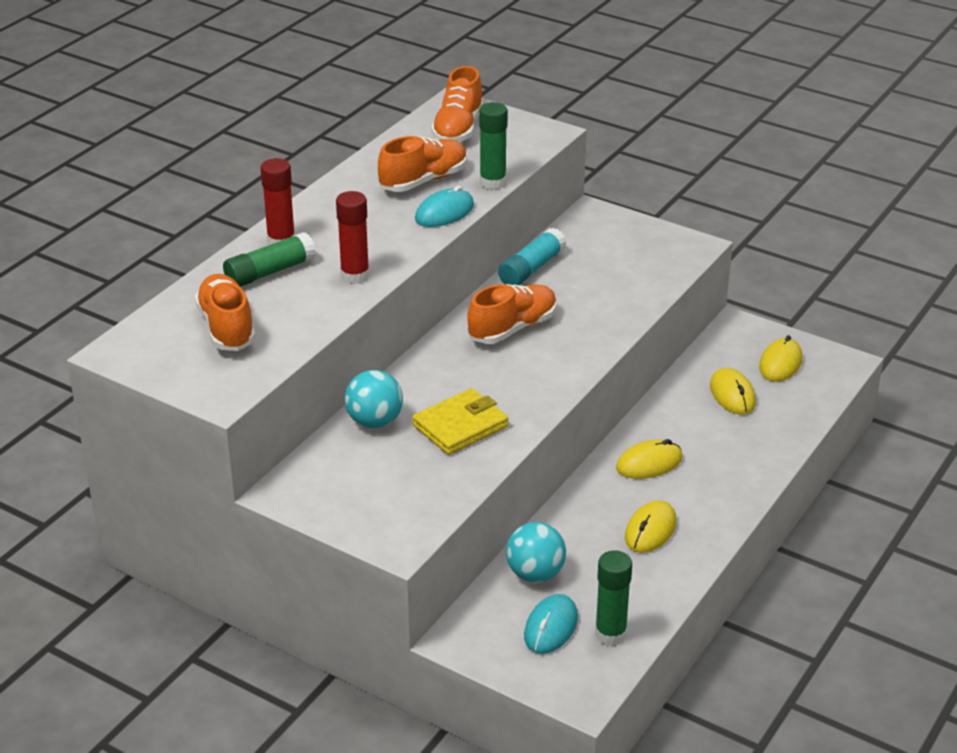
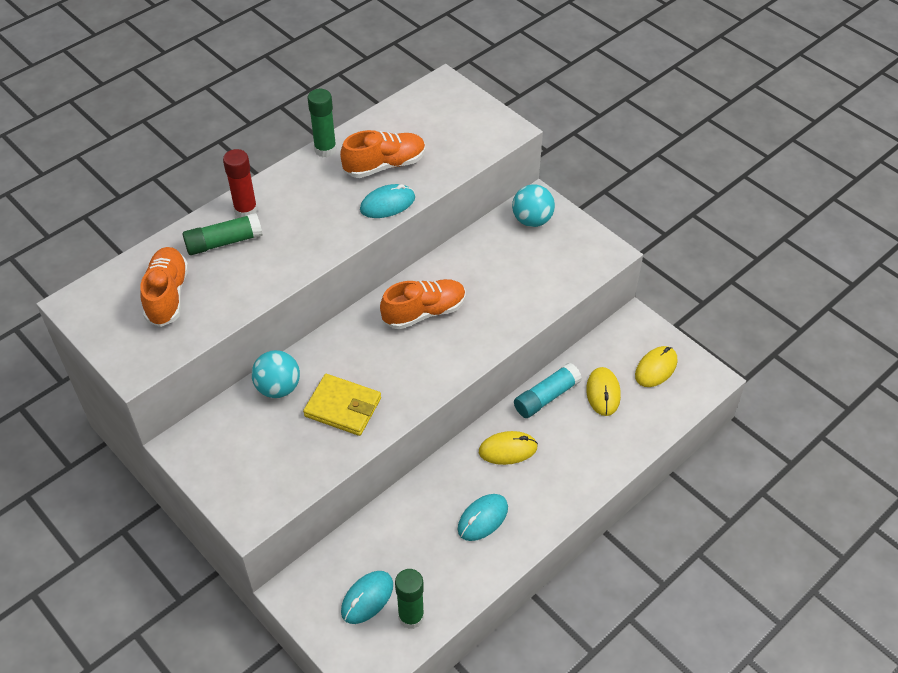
camera: 15 degrees right, 15 degrees up
(355, 276) = (288, 260): red glue stick -> none
(458, 129) = (436, 112): orange shoe -> none
(460, 426) = (343, 407): yellow wallet -> yellow wallet turned 45 degrees clockwise
(493, 182) = (440, 178): green glue stick -> green glue stick (325, 150)
(531, 268) = (464, 251): turquoise glue stick -> turquoise glue stick (546, 397)
(535, 574) = (375, 541): turquoise ball -> turquoise ball (532, 220)
(650, 530) = (482, 518): yellow mouse -> turquoise mouse

